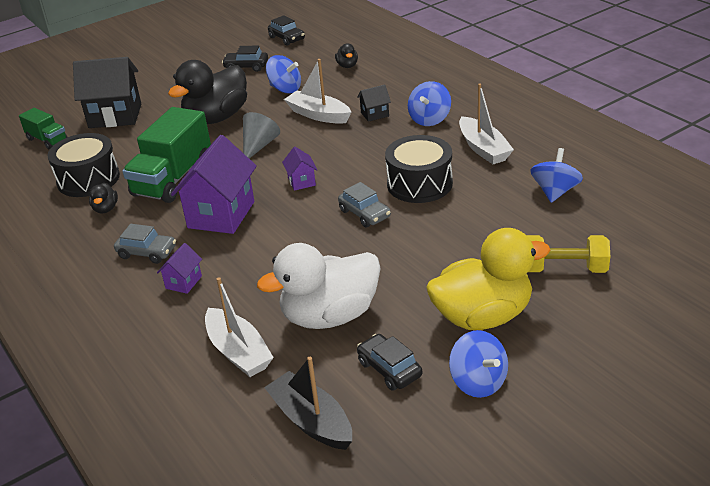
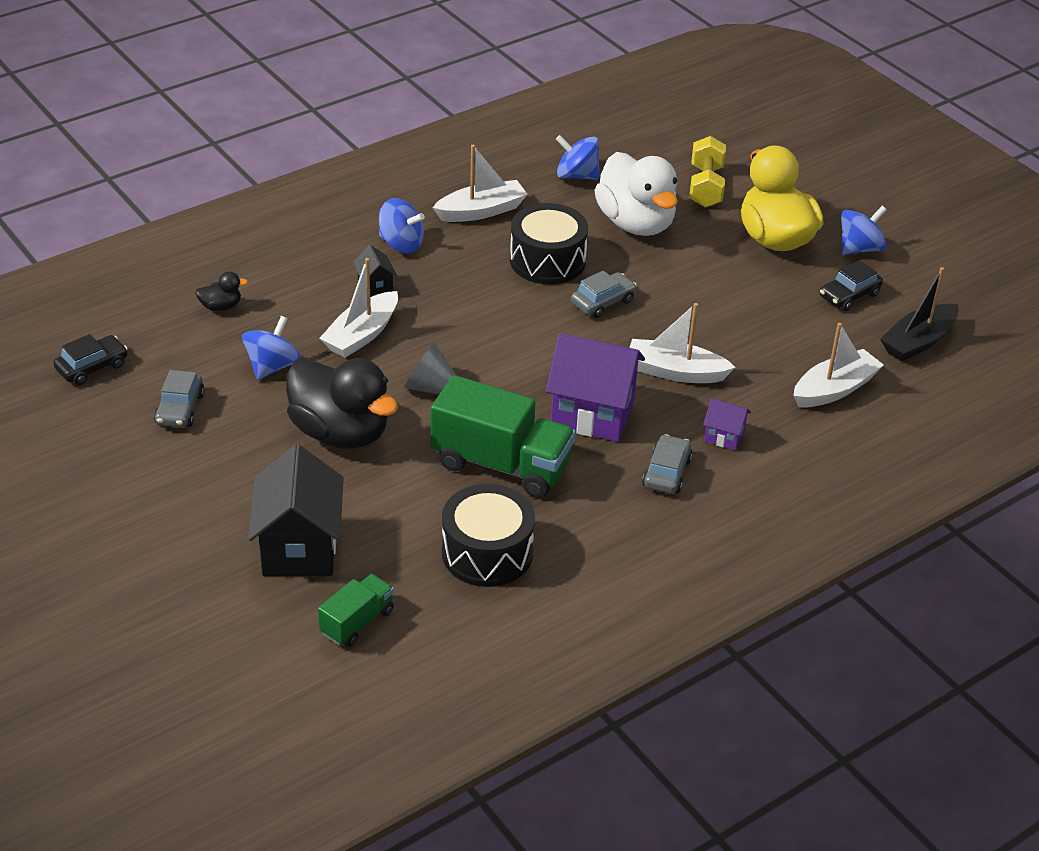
camera: 95 degrees left, 5 degrees up
(105, 209) = (566, 523): black duck -> none
(246, 67) = (180, 409): black car -> grey car
(270, 254) = (675, 372): none -> white boat
(301, 181) = (527, 349): purple house -> none
(330, 316) = (778, 329): white duck -> white duck (636, 223)

